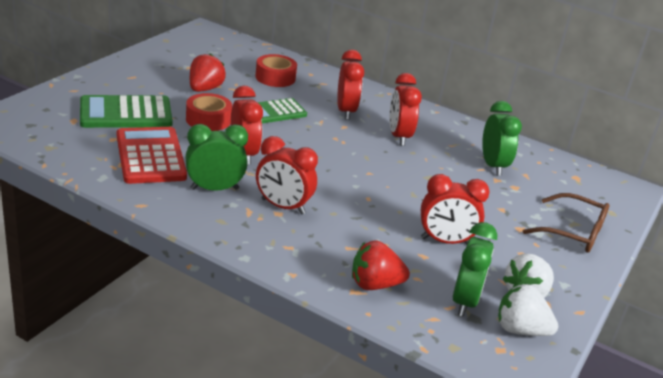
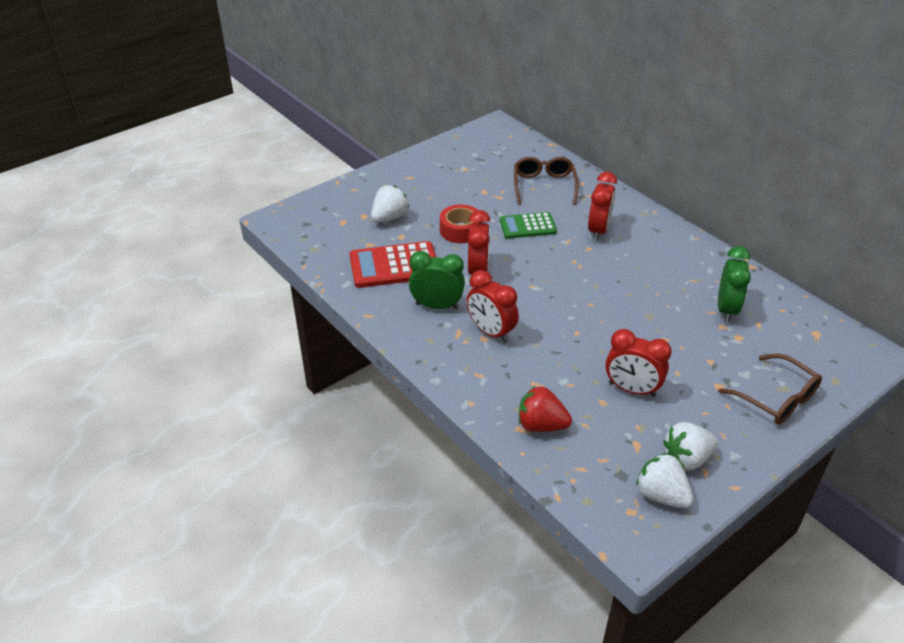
camera: 25 degrees right, 10 degrees up
(126, 113) = (389, 218): green calculator -> white strawberry
(150, 156) = (394, 266): red calculator -> red calculator turned 105 degrees counterclockwise
(204, 89) = (470, 195): red strawberry -> none
(275, 77) = (544, 186): red tape -> brown glasses
(399, 136) = (640, 265): red clock -> none
(465, 301) = (620, 456): green clock -> none

